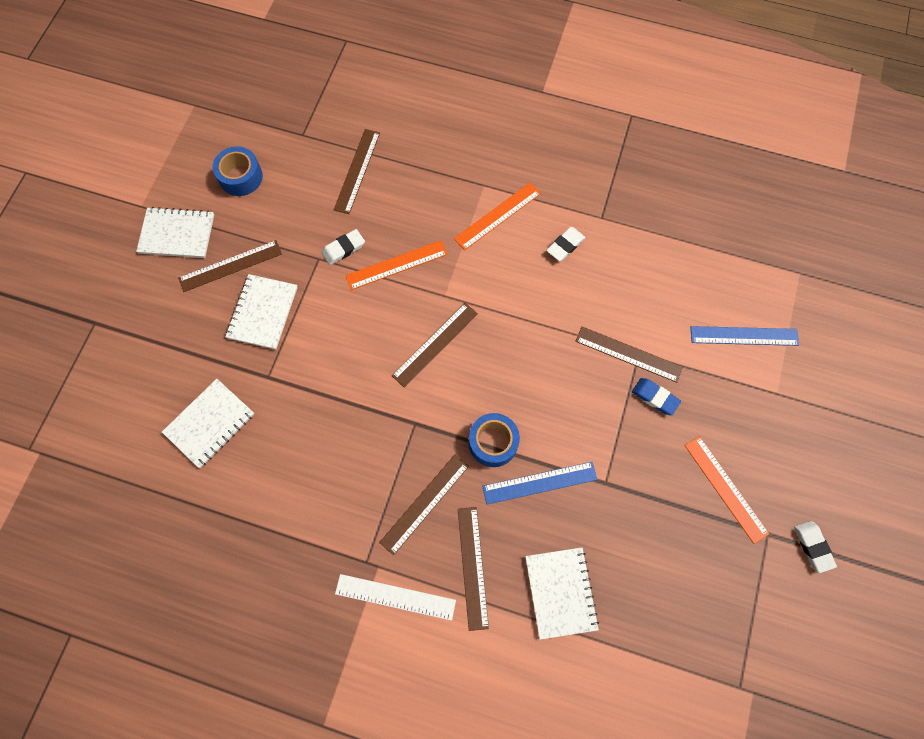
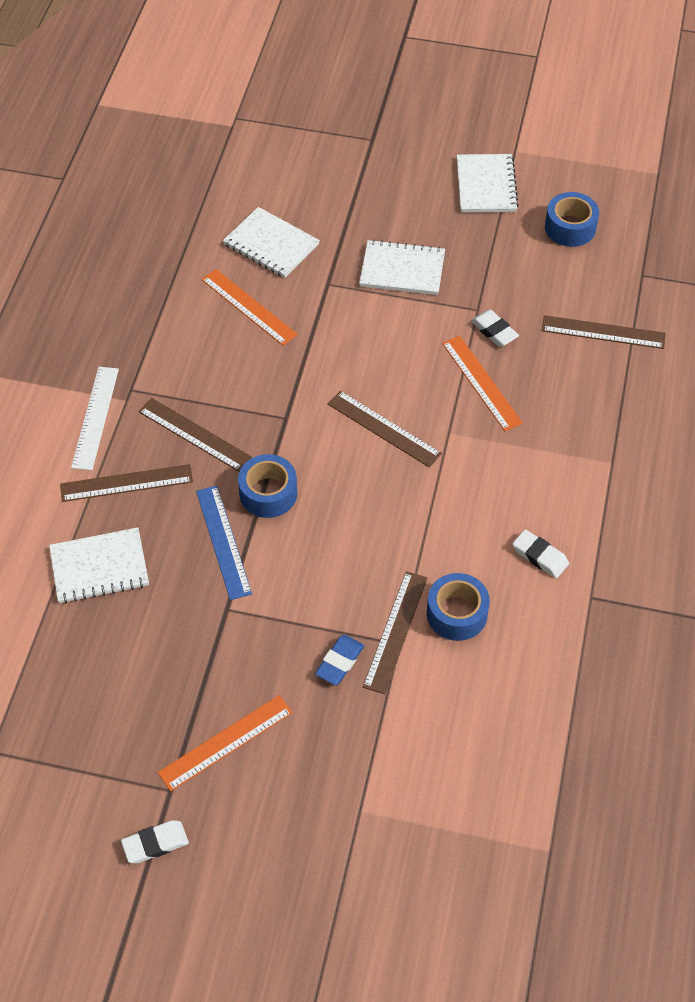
camera: 85 degrees right, 15 degrees down
(230, 266) = (454, 235): brown ruler -> none
(497, 216) = (569, 480): orange ruler -> orange ruler (248, 307)
(613, 309) = (457, 613): none -> blue tape
(744, 336) = (439, 771): blue ruler -> none

